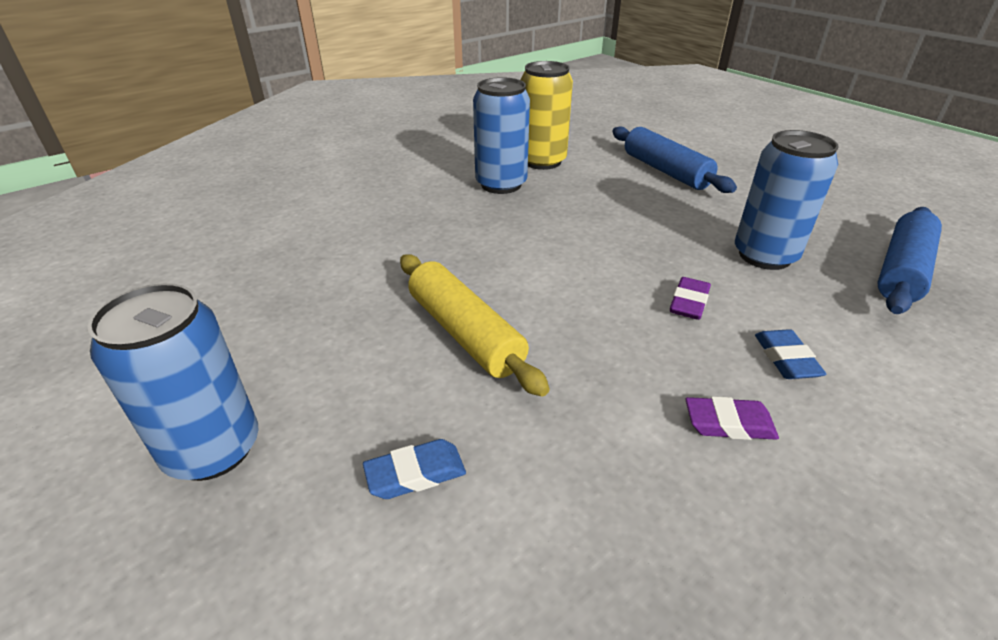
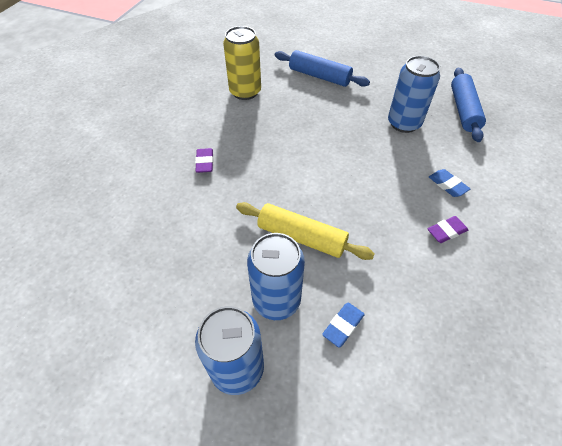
camera: 30 degrees left, 15 degrees up
(501, 184) = (236, 121): blue can -> blue can (276, 300)
(689, 303) = (390, 169): purple eraser -> purple eraser (205, 162)

